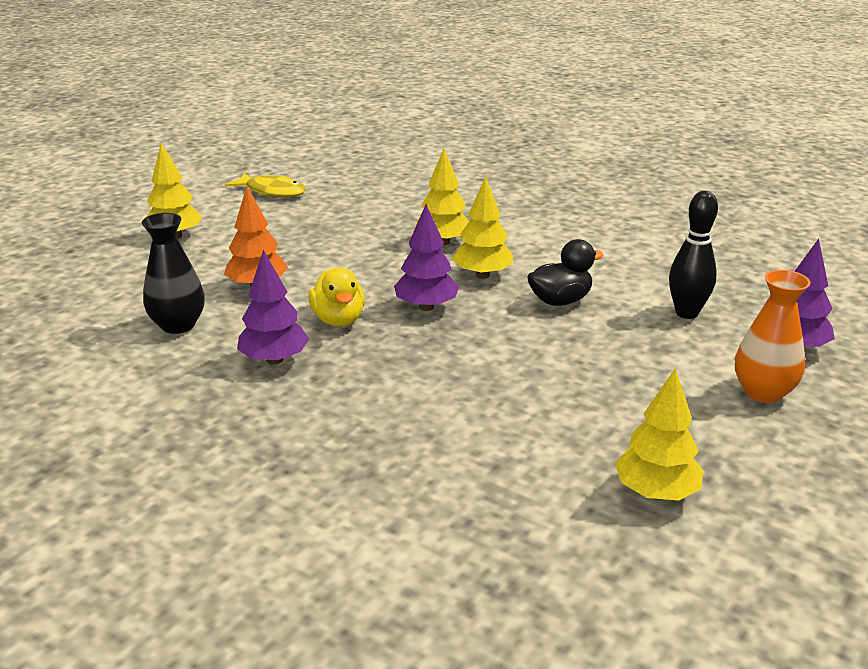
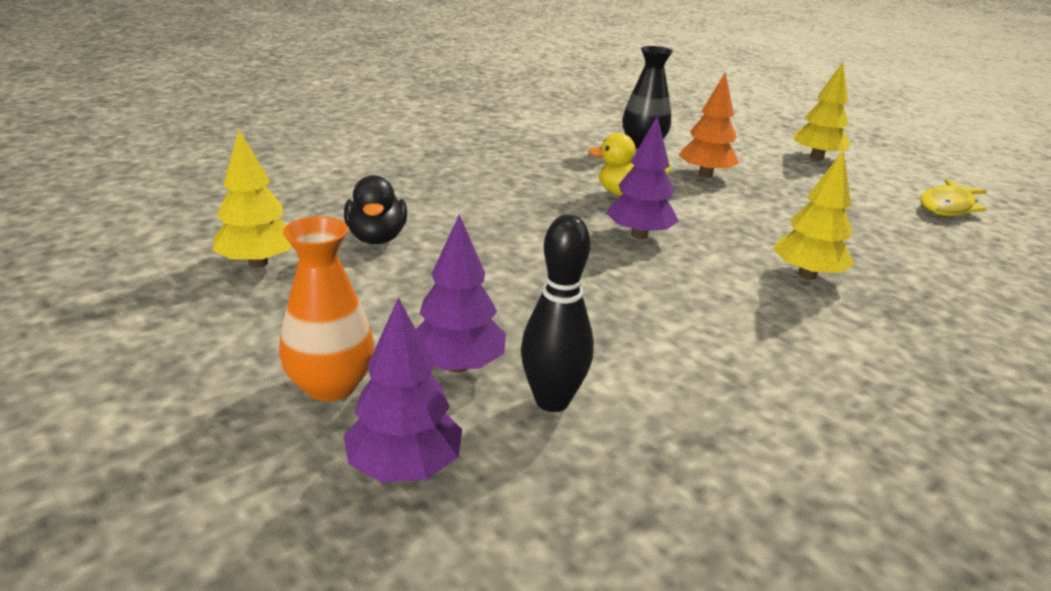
camera: 105 degrees right, 0 degrees up
(274, 360) = (572, 166): purple tree -> purple tree (457, 365)
(482, 275) = (708, 279): yellow tree -> none
(560, 301) = (626, 312): black duck -> black duck (377, 238)

